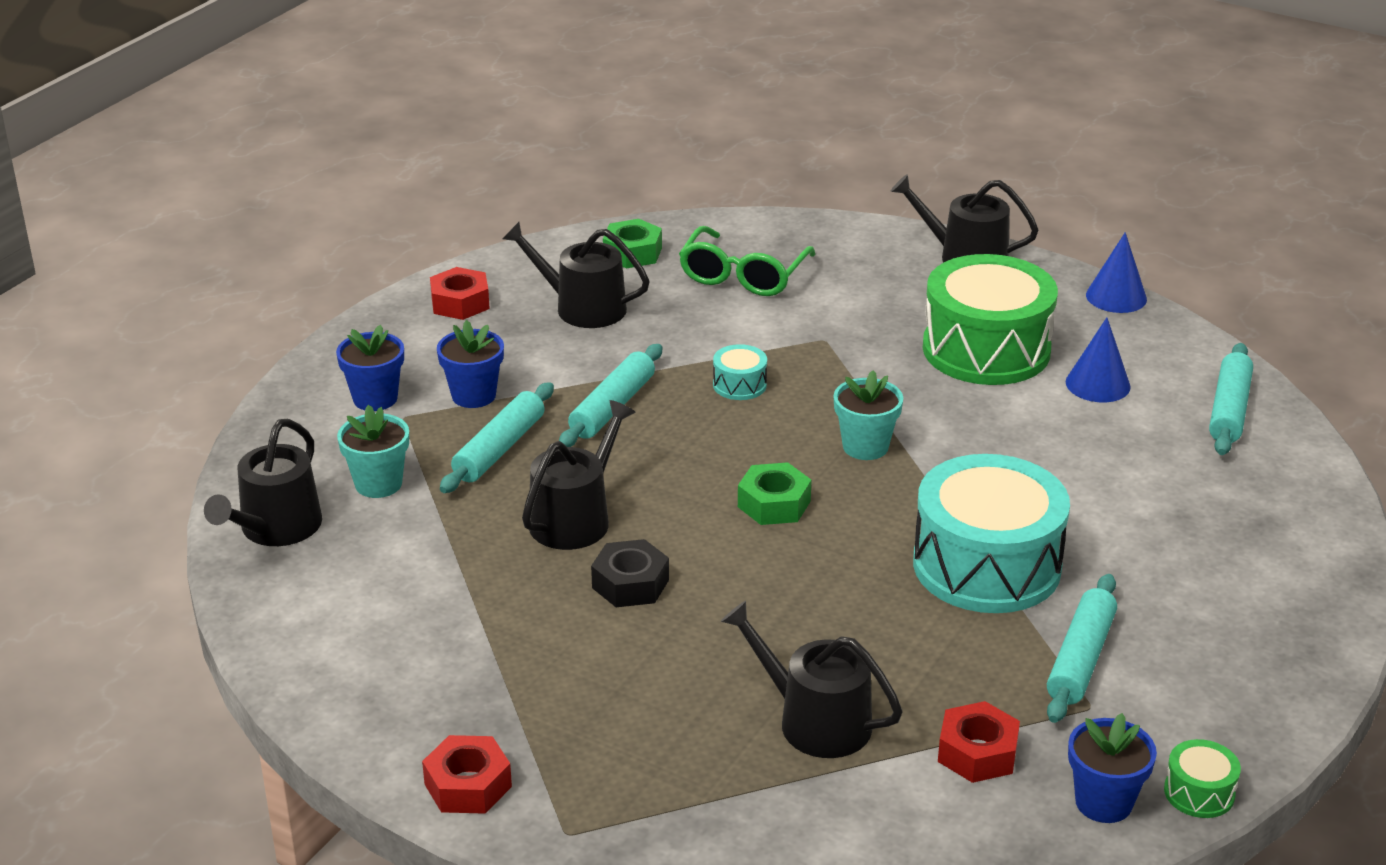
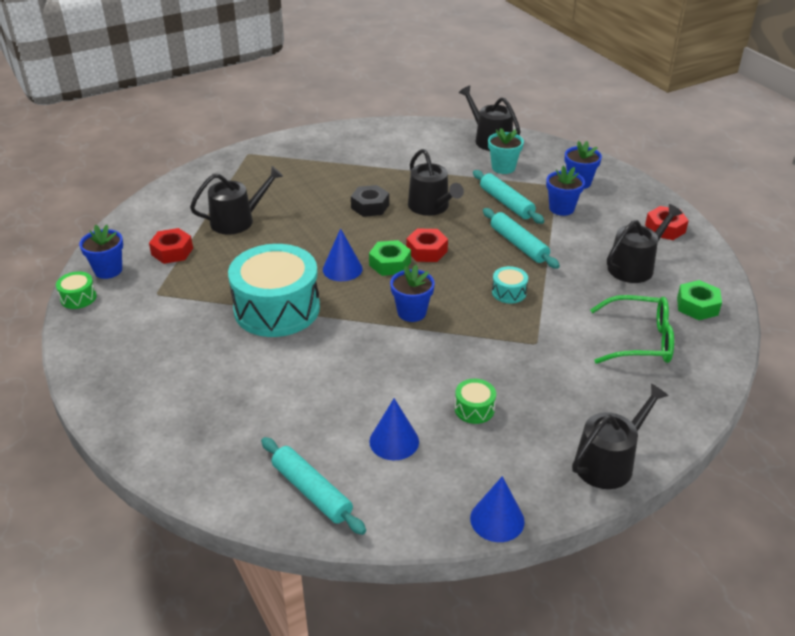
camera: 120 degrees right, 5 degrees up
(468, 785) = (294, 143): red nut -> red nut (426, 251)
(743, 276) = (640, 340): green glasses -> green glasses turned 135 degrees clockwise
(832, 543) = (342, 269): none -> blue cone
(865, 447) = (412, 312): turquoise flower pot -> blue flower pot
(986, 349) = (474, 409): green drum -> green drum, size x0.41
(1080, 659) = (186, 305): turquoise rolling pin -> none

